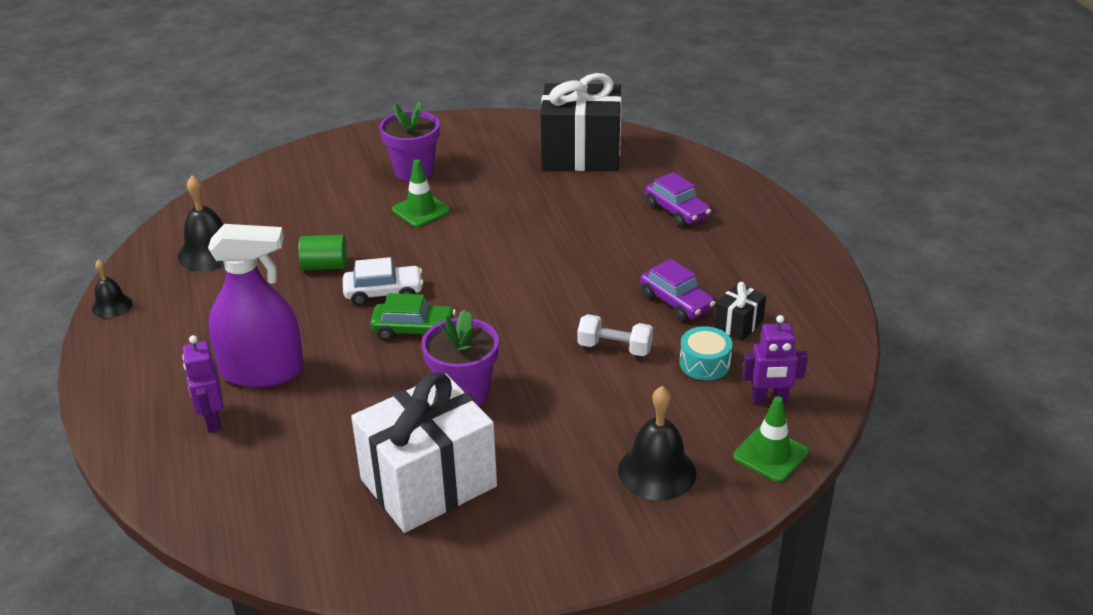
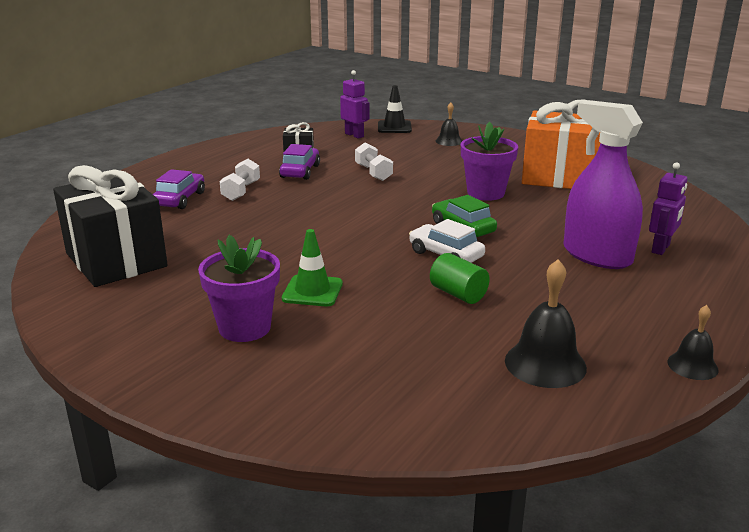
camera: 130 degrees left, 10 degrees down
(428, 483) = (559, 177): white gift -> orange gift
(657, 471) = (449, 141): black bell -> black bell, size x0.60
(659, 247) = (241, 191): none -> white dumbbell
(704, 363) = (349, 152): turquoise drum -> none
(770, 454) = (394, 127): green traffic cone -> black traffic cone

